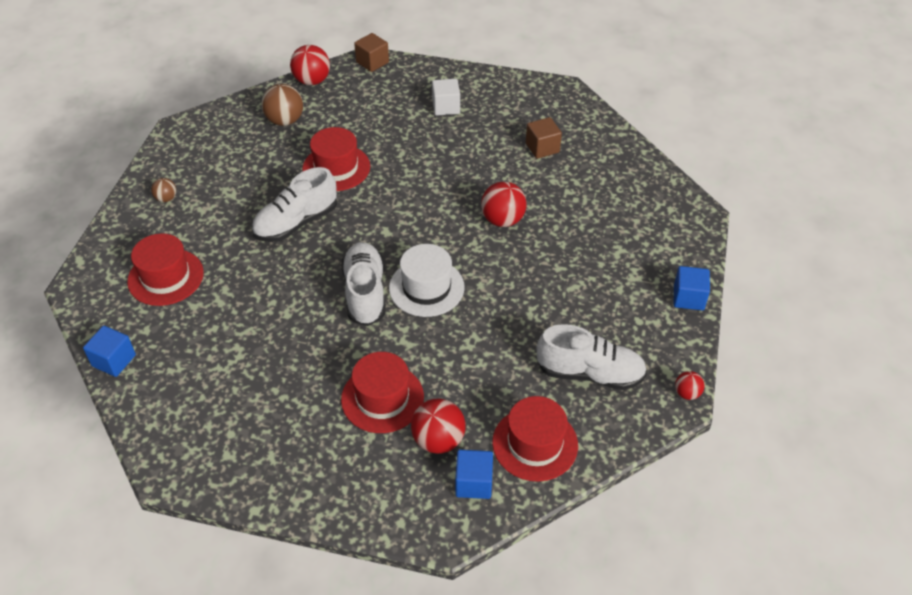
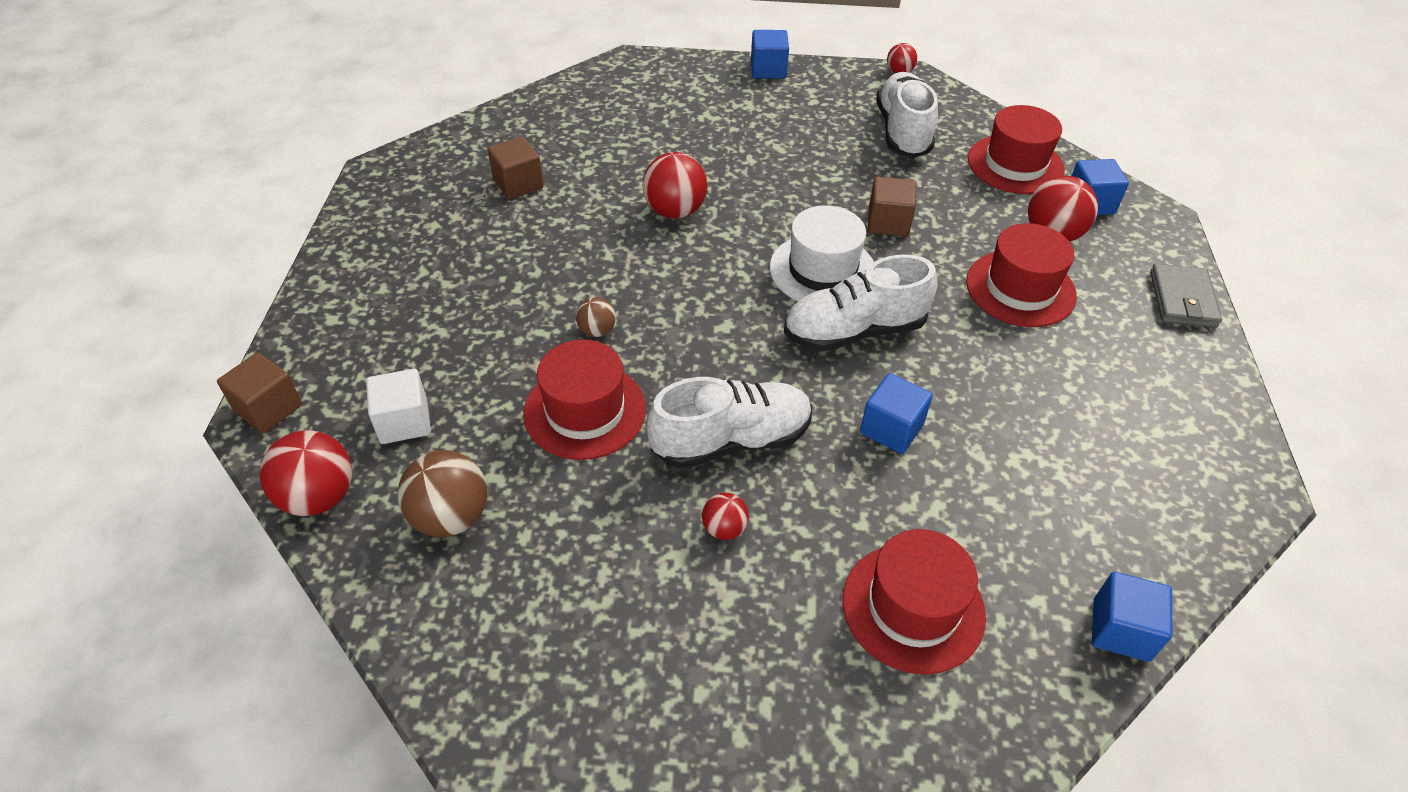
camera: 100 degrees left, 0 degrees up
(166, 198) = (709, 674): brown ball -> brown ball (597, 330)
(240, 213) = (724, 528): none -> red ball
(280, 294) = (891, 428): none -> blue cube
(296, 223) = (731, 440): white shoe -> white shoe turned 60 degrees counterclockwise
(345, 505) = (1182, 299): none -> grey wallet
(446, 107) = (417, 292): white cube -> white cube (404, 422)
(471, 335) = (888, 222): none -> brown cube

